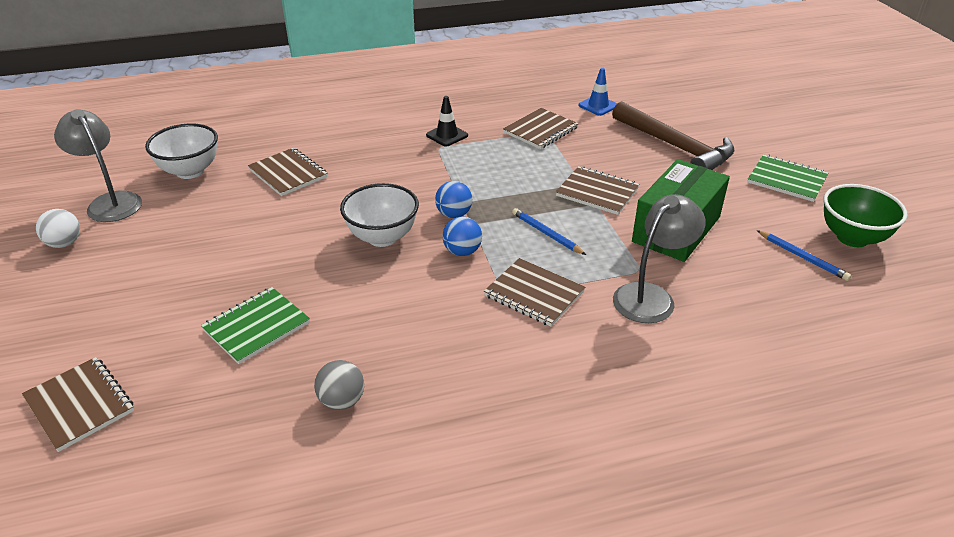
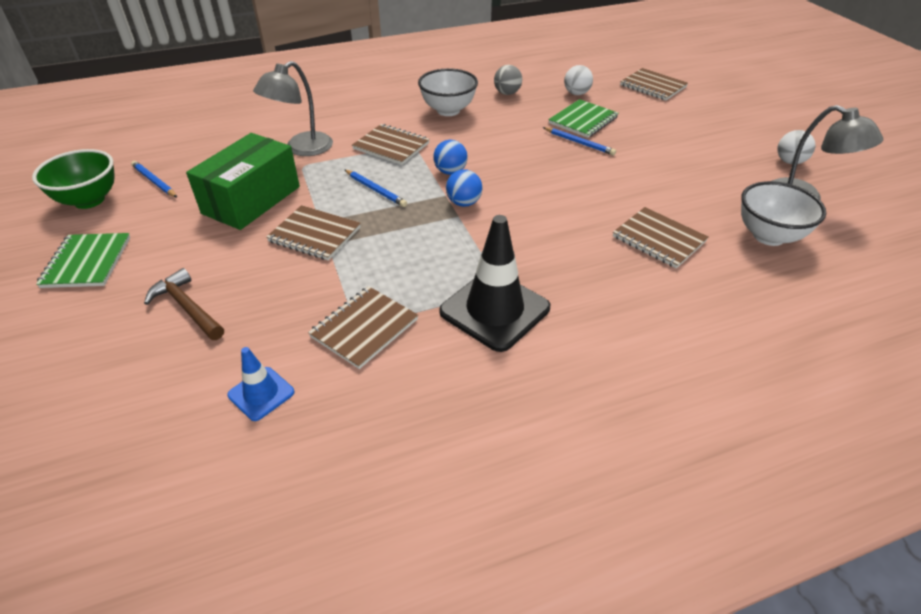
camera: 175 degrees right, 5 degrees up
(225, 392) = (576, 93): none -> white ball
(288, 285) = (579, 143): none -> blue pencil
(382, 237) = (523, 179): white bowl -> white bowl (448, 110)
(447, 135) = (494, 310): black traffic cone -> black traffic cone, size x1.92
(675, 146) = (187, 308): brown hammer -> brown hammer, size x0.59
(786, 180) = (87, 262): green notebook -> green notebook turned 60 degrees clockwise

